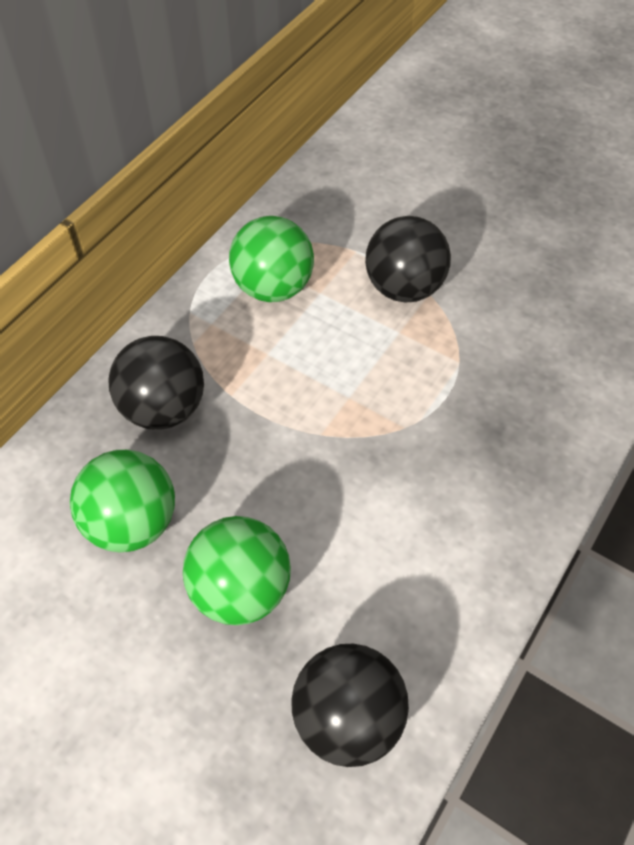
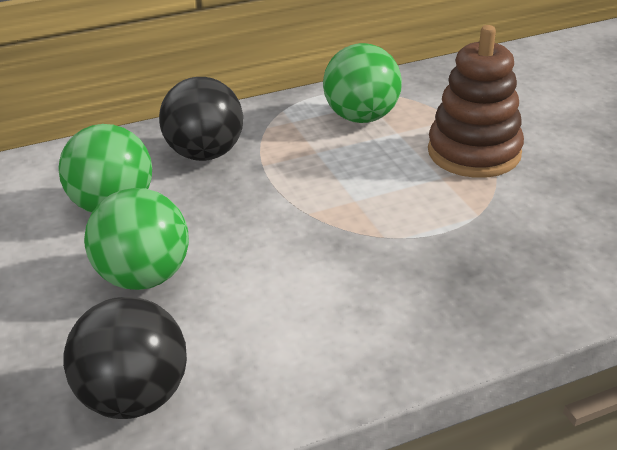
camera: 35 degrees right, 20 degrees down
(404, 288) = (474, 152): black ball -> brown stacking toy

